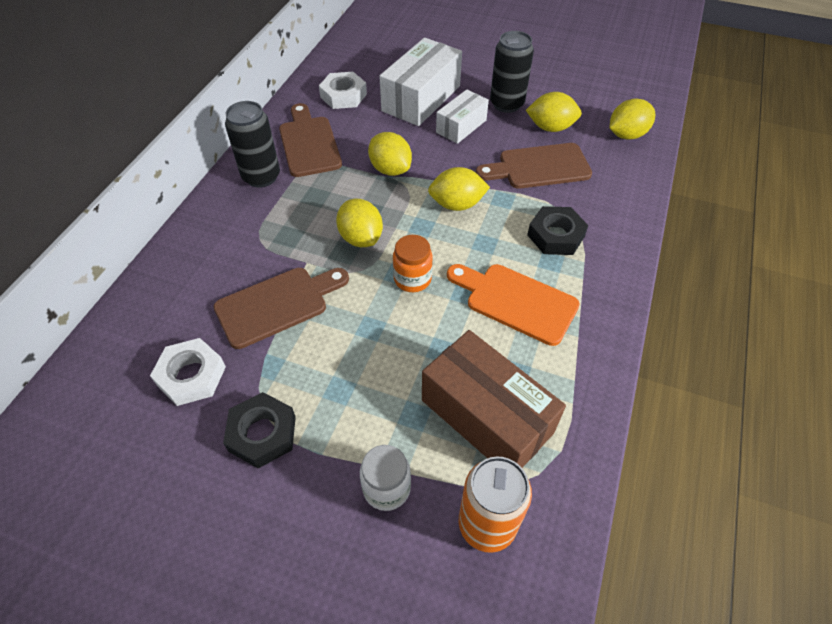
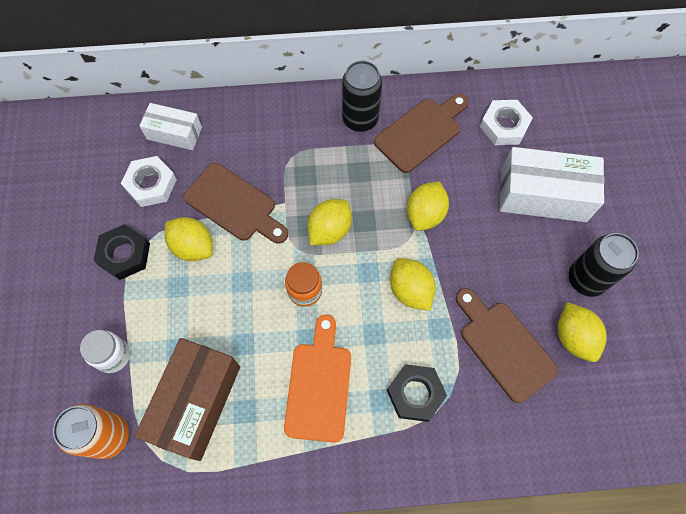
camera: 65 degrees right, 15 degrees up
(461, 126) = (523, 249): white box -> white box (174, 133)
(626, 135) = (610, 422): yellow lemon -> yellow lemon (193, 246)

